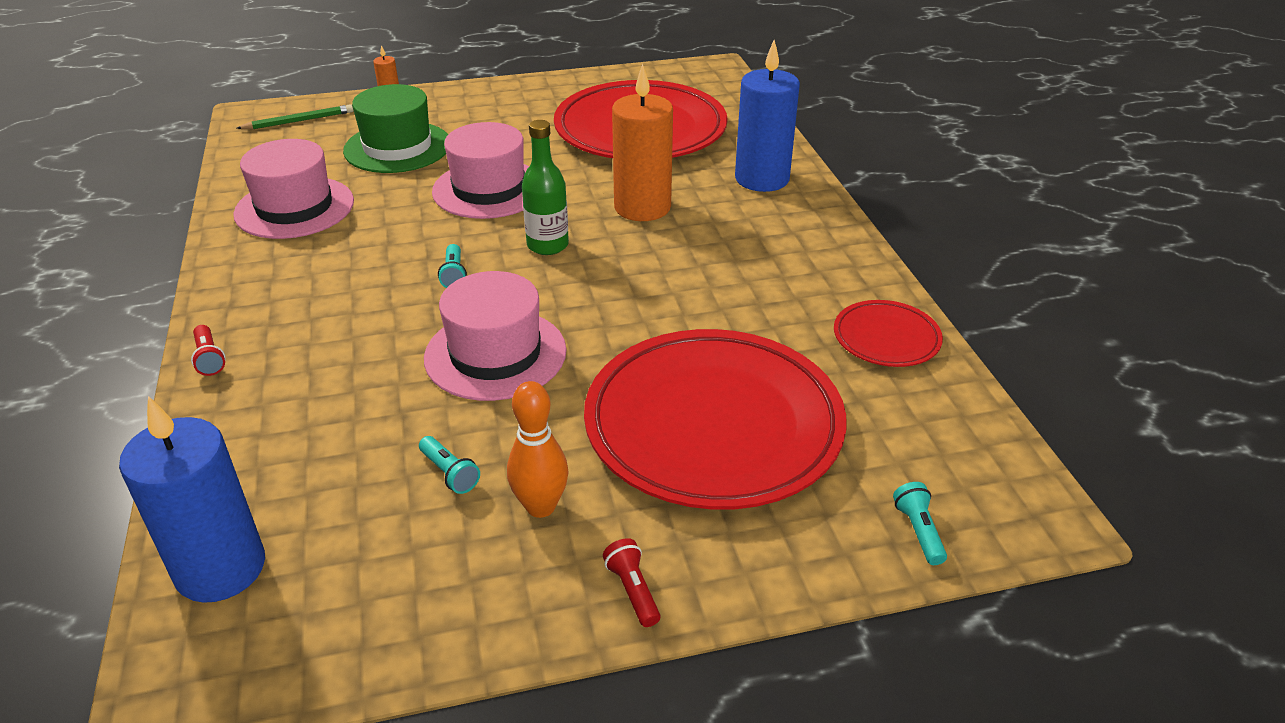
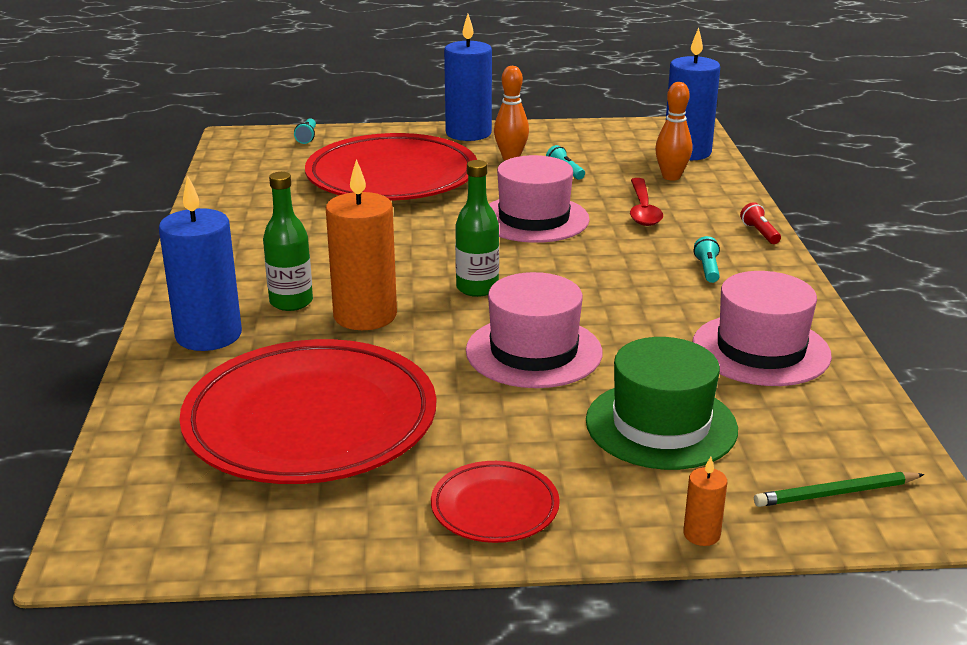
camera: 170 degrees left, 10 degrees down
(279, 479) = (671, 177): none -> orange bowling pin
(347, 389) = (643, 210): none -> red spoon
(454, 275) = (570, 271): turquoise flashlight -> turquoise flashlight (707, 269)
(633, 590) = (468, 133): red flashlight -> blue candle
(716, 214) = (291, 302): none -> green bottle
(886, 338) = (232, 205): red plate -> red plate (495, 507)

